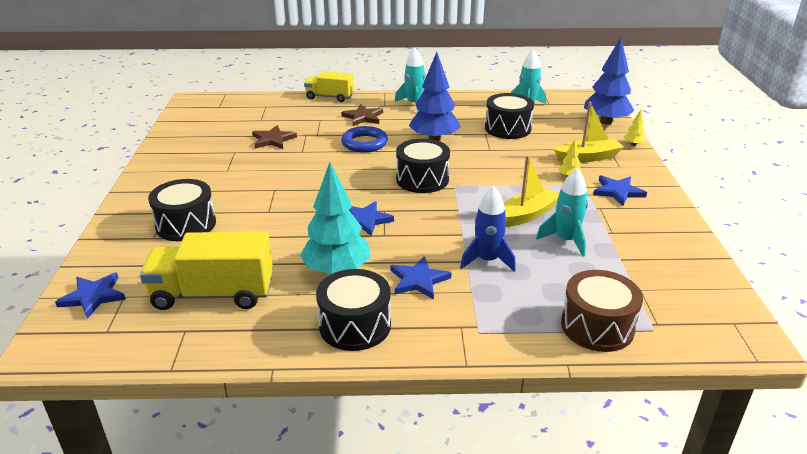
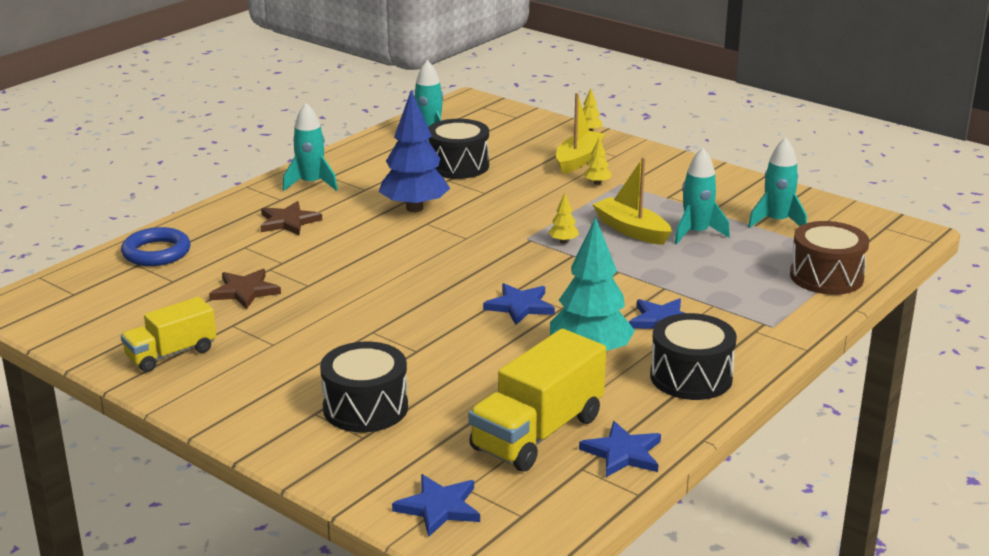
camera: 50 degrees left, 5 degrees down
(329, 97) = (193, 219): yellow truck -> yellow truck (171, 354)
(364, 143) = (354, 245): blue ring -> blue ring (156, 252)
(422, 179) = (488, 248): black drum -> none
(470, 199) = (563, 241): none -> yellow tree
(487, 260) = (677, 278): blue rocket -> none
(526, 215) = (631, 230): yellow boat -> yellow boat turned 45 degrees counterclockwise
(605, 122) = (527, 121): blue tree -> none
(618, 192) = (656, 177): blue star -> blue star (623, 453)
(644, 266) = (776, 222): none -> turquoise rocket

